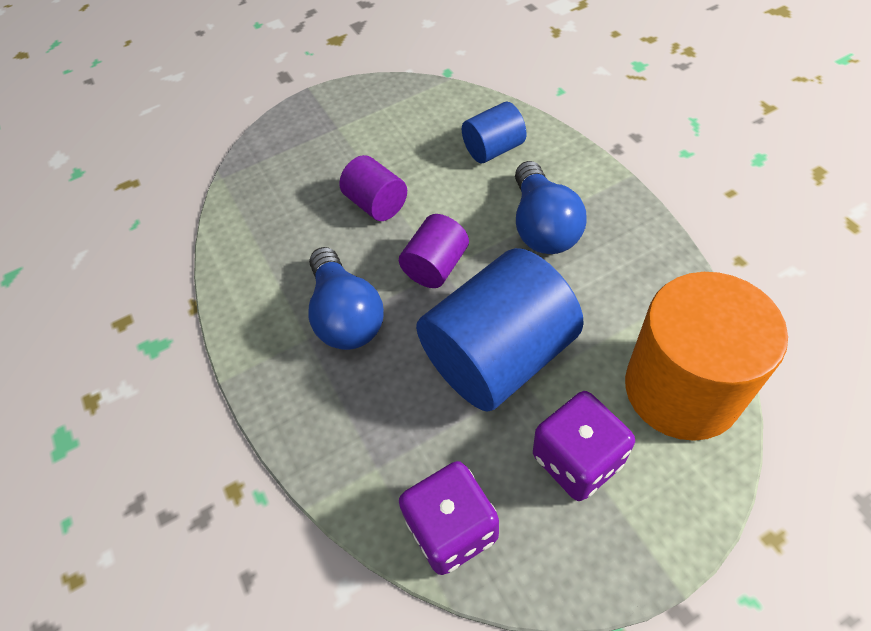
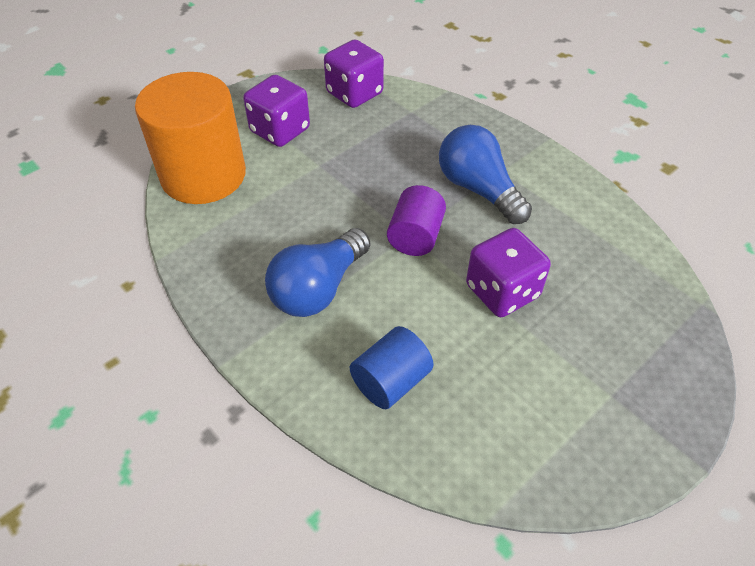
camera: 160 degrees right, 5 degrees down
(377, 204) = (502, 291): purple cylinder -> purple dice
(498, 356) = (343, 177): blue cylinder -> none
(543, 226) = (319, 288): blue light bulb -> blue light bulb turned 120 degrees counterclockwise

